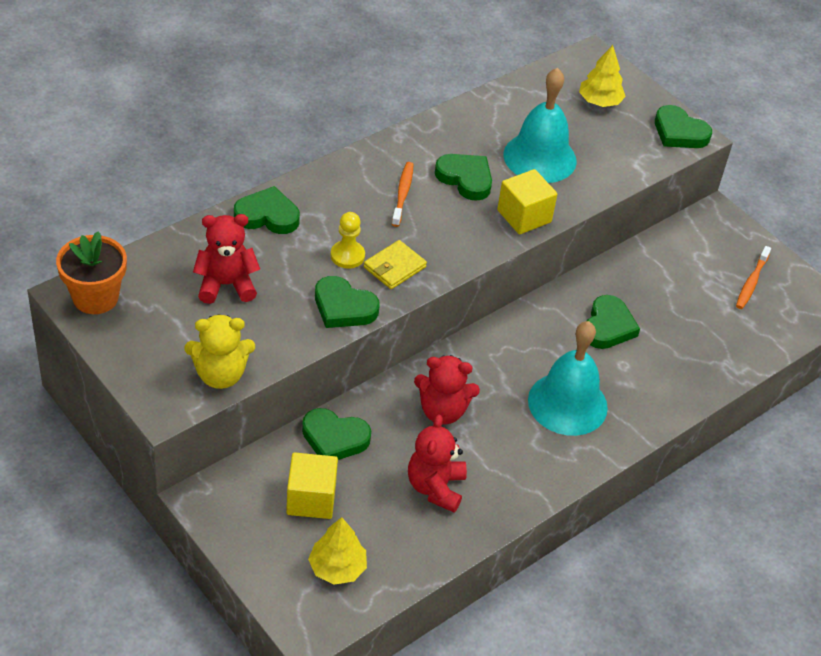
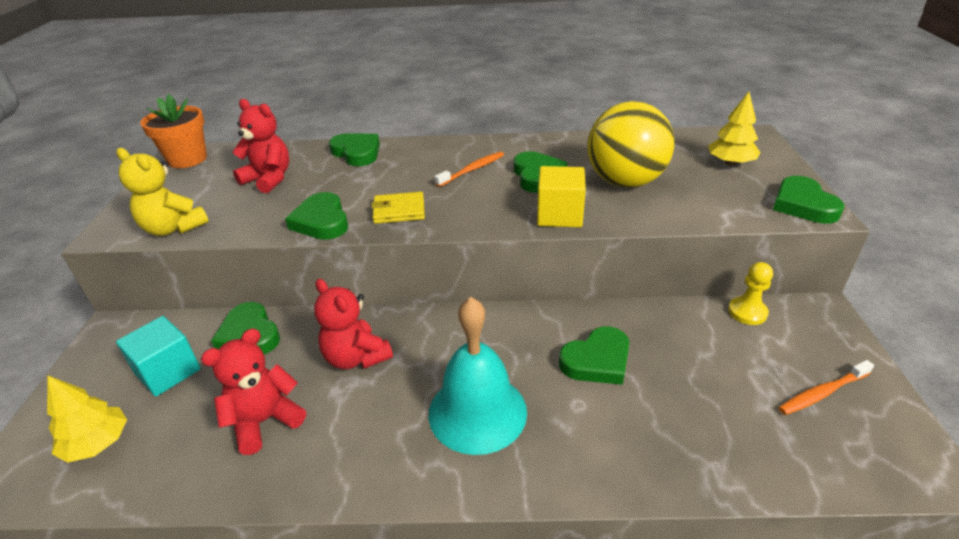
camera: 45 degrees right, 10 degrees down
(311, 499) = (168, 371): yellow cube -> turquoise cube
(347, 256) = (375, 191): yellow pawn -> yellow pawn (747, 312)
(540, 157) = (625, 182): turquoise bell -> yellow ball

